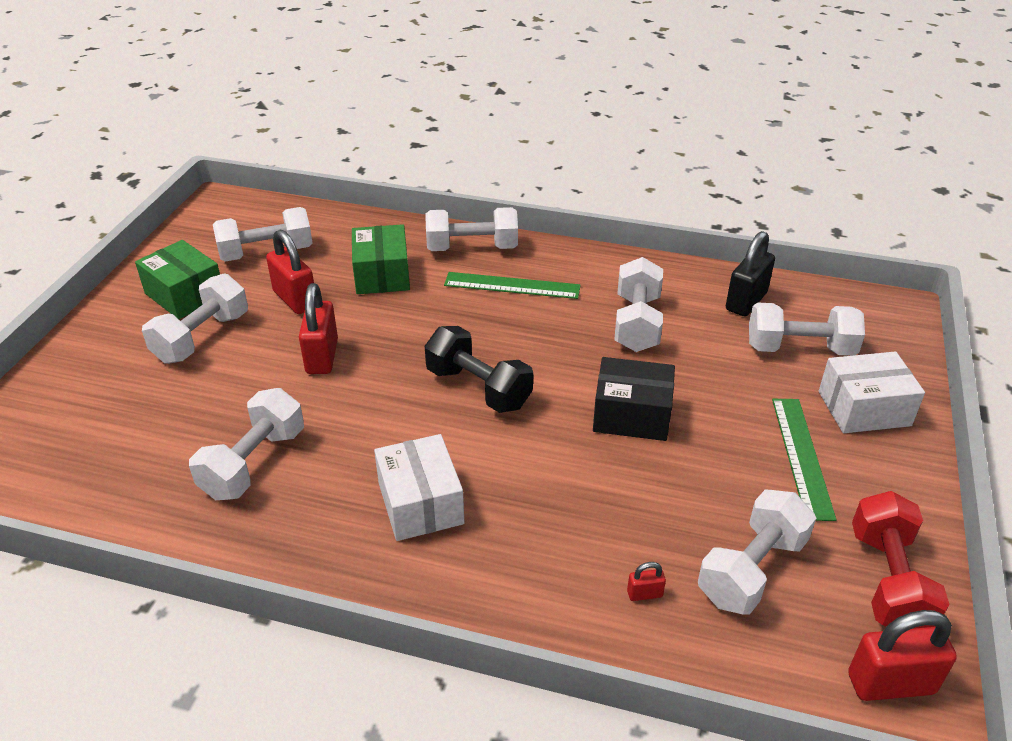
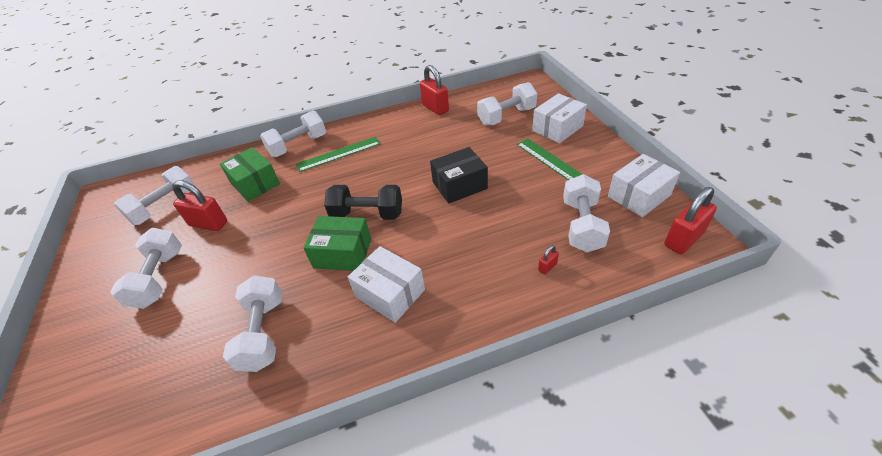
camera: 30 degrees left, 5 degrees up
(185, 295) = (123, 259): green box -> green box (343, 253)
(322, 357) = (256, 246): red padlock -> red padlock (435, 108)
(637, 323) = (421, 141): white dumbbell -> none
(746, 301) = (463, 107): black padlock -> none
(888, 581) = (639, 196): red dumbbell -> white box

